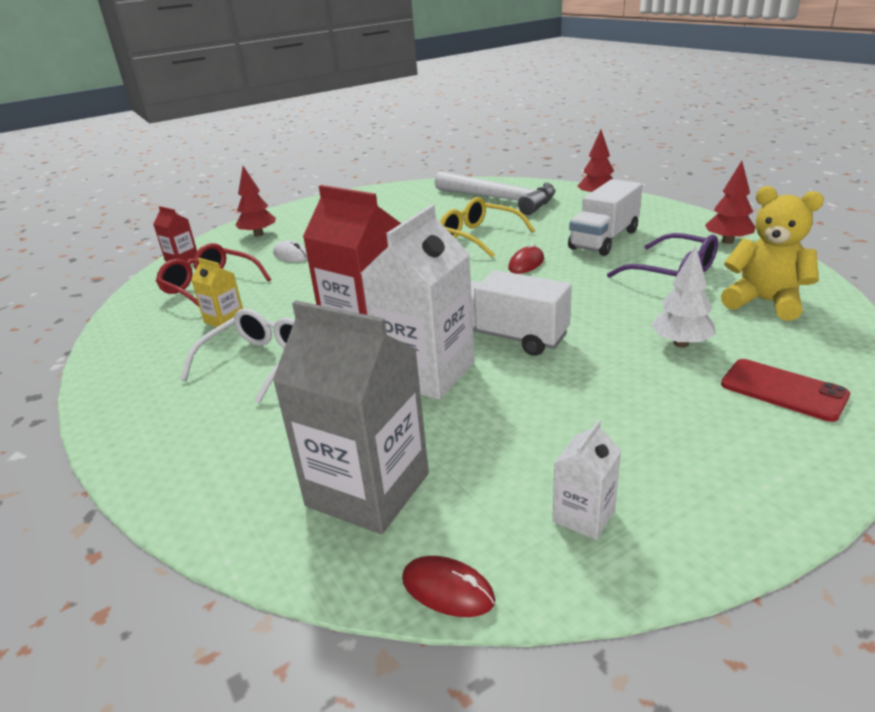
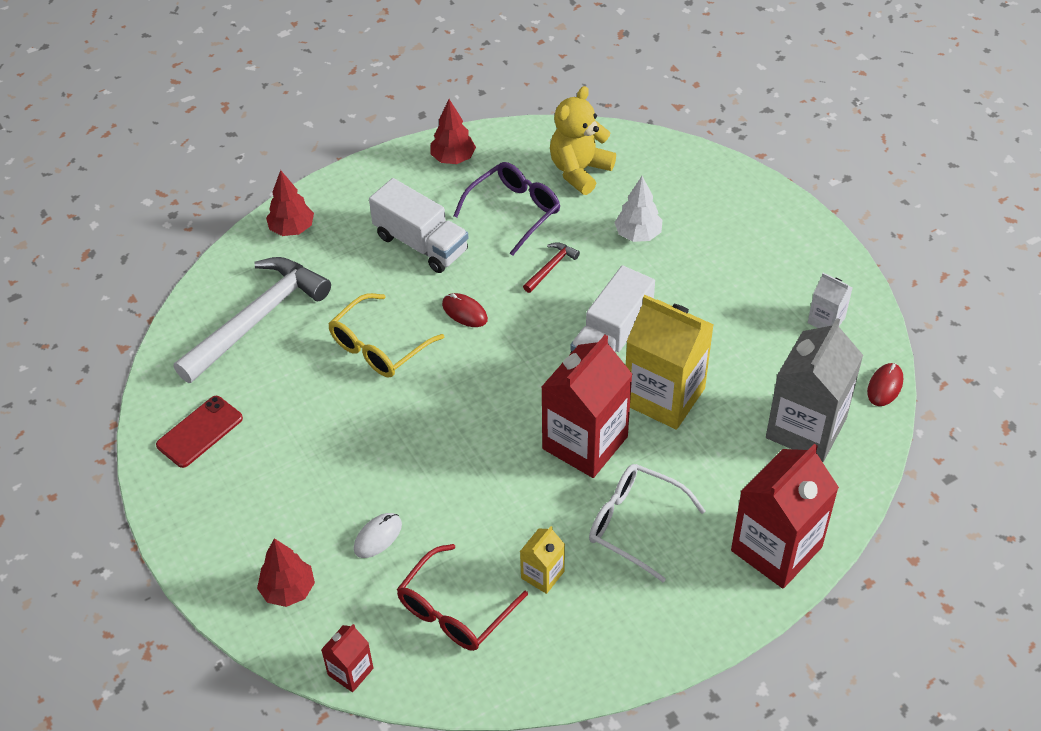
camera: 90 degrees left, 20 degrees up
(185, 461) = (776, 549): none -> red carton
(426, 372) = (664, 396): white carton -> yellow carton
(601, 297) = (551, 267): none -> red hammer
(783, 390) = (704, 199): red phone -> red phone (200, 432)

